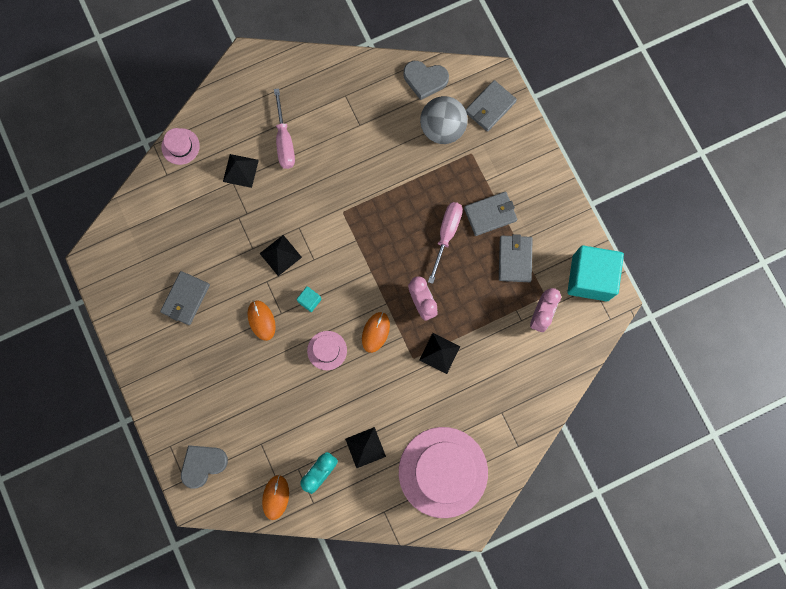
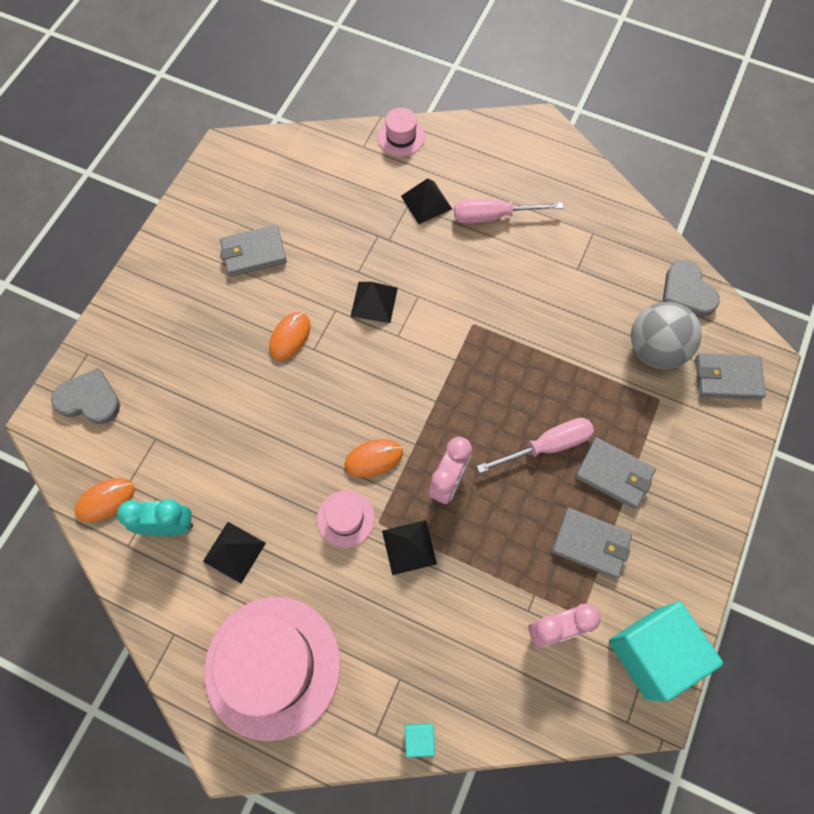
camera: 50 degrees right, 10 degrees down
(284, 141) = (493, 216): pink screwdriver -> pink screwdriver turned 45 degrees clockwise
(309, 300) = (350, 366): turquoise cube -> turquoise cube (419, 739)
(327, 350) = (311, 425): pink hat -> pink hat (345, 518)
(515, 259) = (590, 544): grey wallet -> grey wallet turned 60 degrees clockwise

